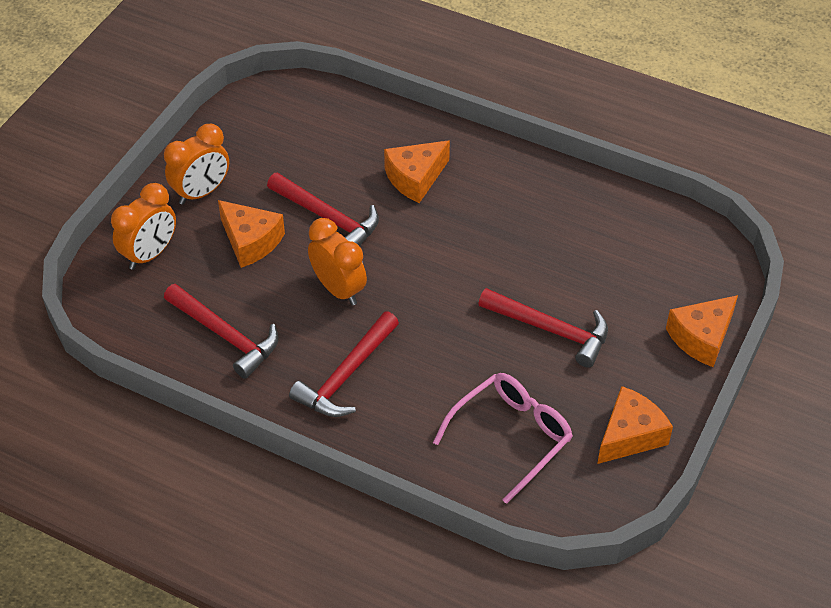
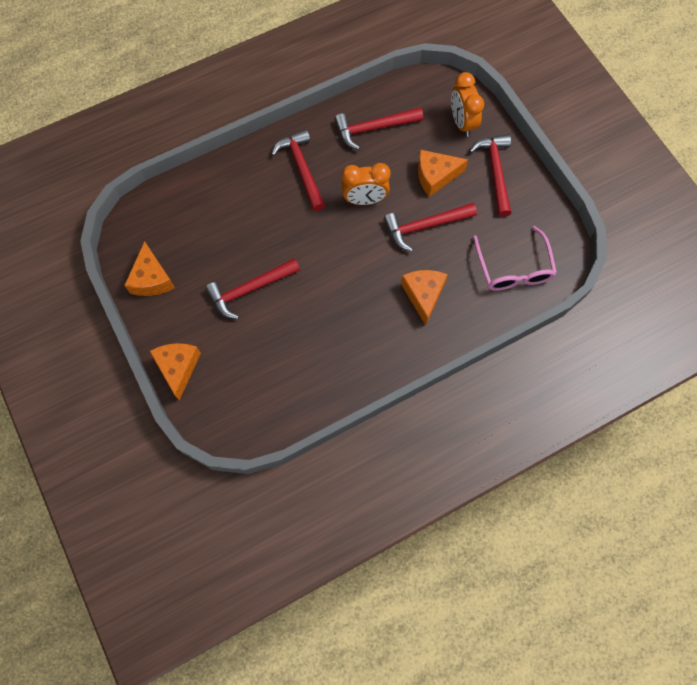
camera: 125 degrees right, 20 degrees up
(201, 192) = (495, 172): orange clock -> red hammer
(511, 436) = (200, 221): pink glasses -> pink glasses (513, 268)

